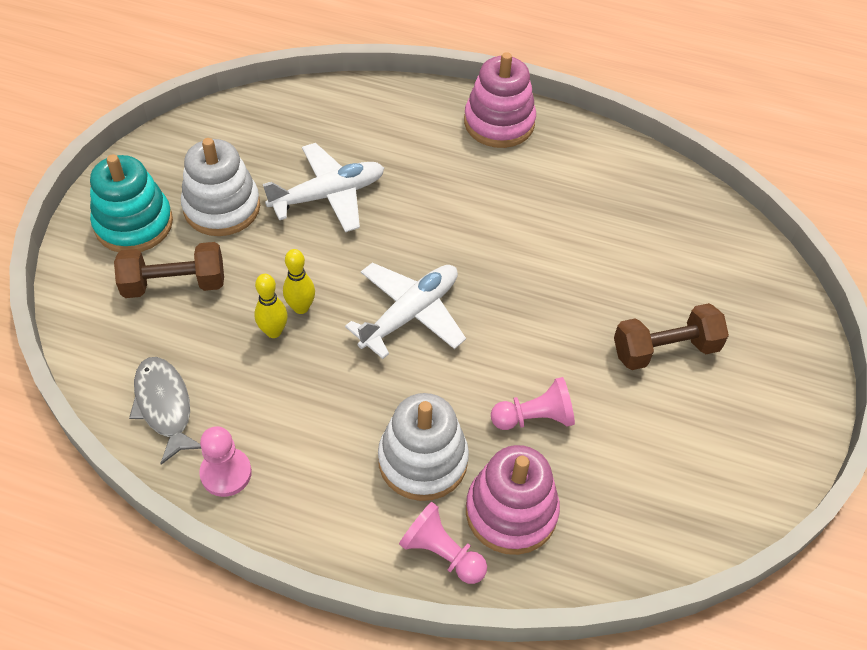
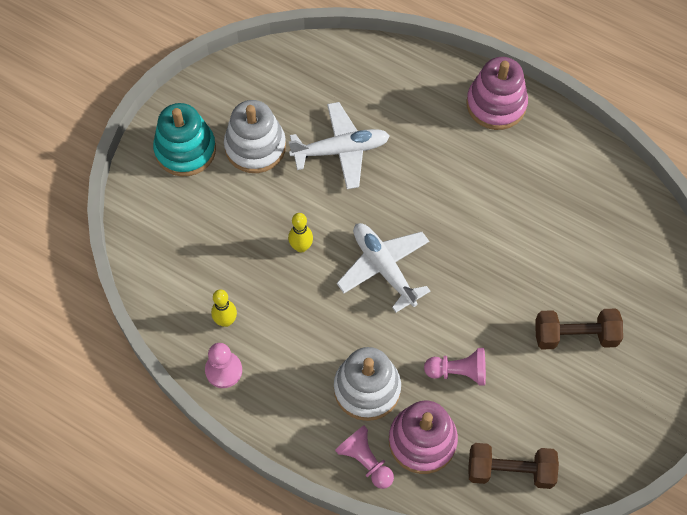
camera: 15 degrees right, 10 degrees up
(164, 406) = (187, 309): grey fish -> none
(174, 284) = (209, 209): brown dumbbell -> brown dumbbell (510, 470)
(273, 331) = (277, 263): yellow bowling pin -> yellow bowling pin (226, 321)
(410, 314) = (383, 268): white plane -> white plane turned 90 degrees counterclockwise

